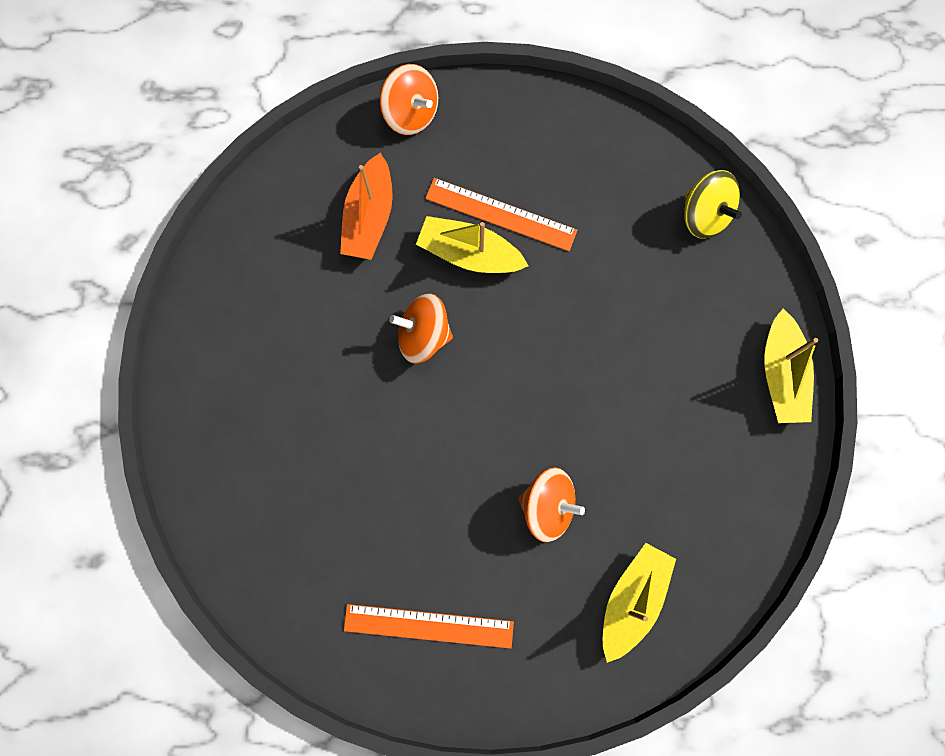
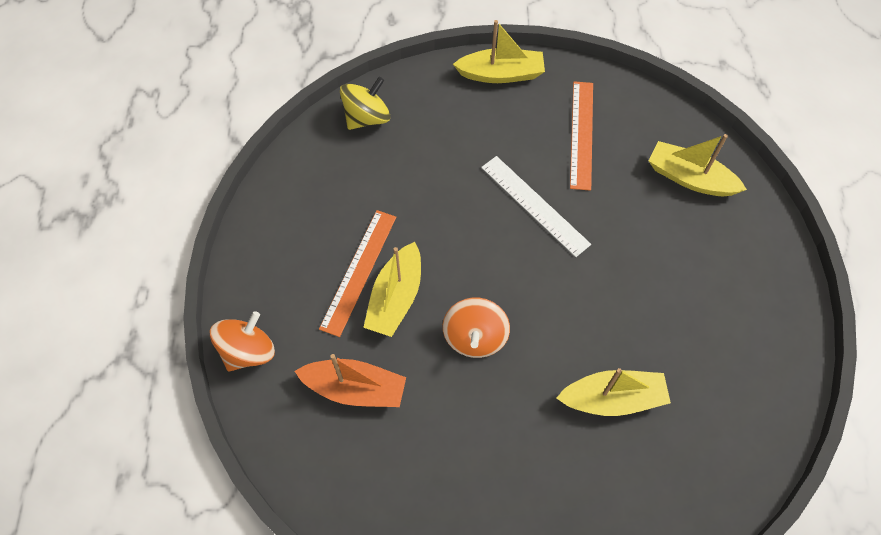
camera: 90 degrees left, 15 degrees down
(352, 475) = (612, 398): none -> yellow boat
(428, 626) = (737, 330): orange ruler -> orange ruler (581, 134)
(548, 506) = (622, 237): orange spinning top -> none
(588, 406) = (534, 205): none -> white ruler

